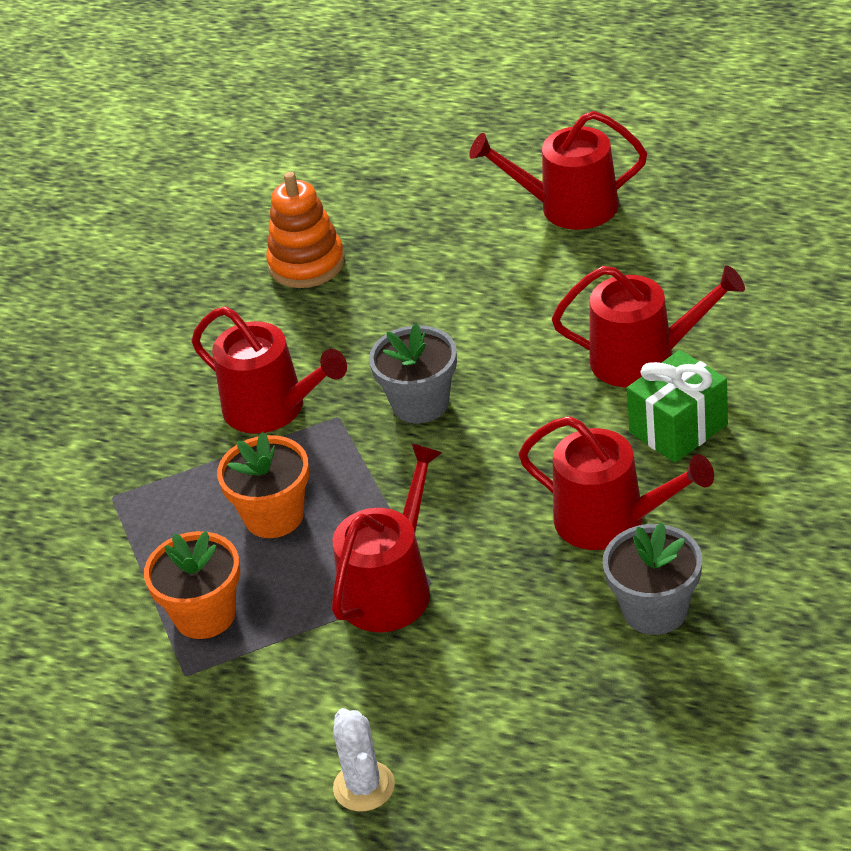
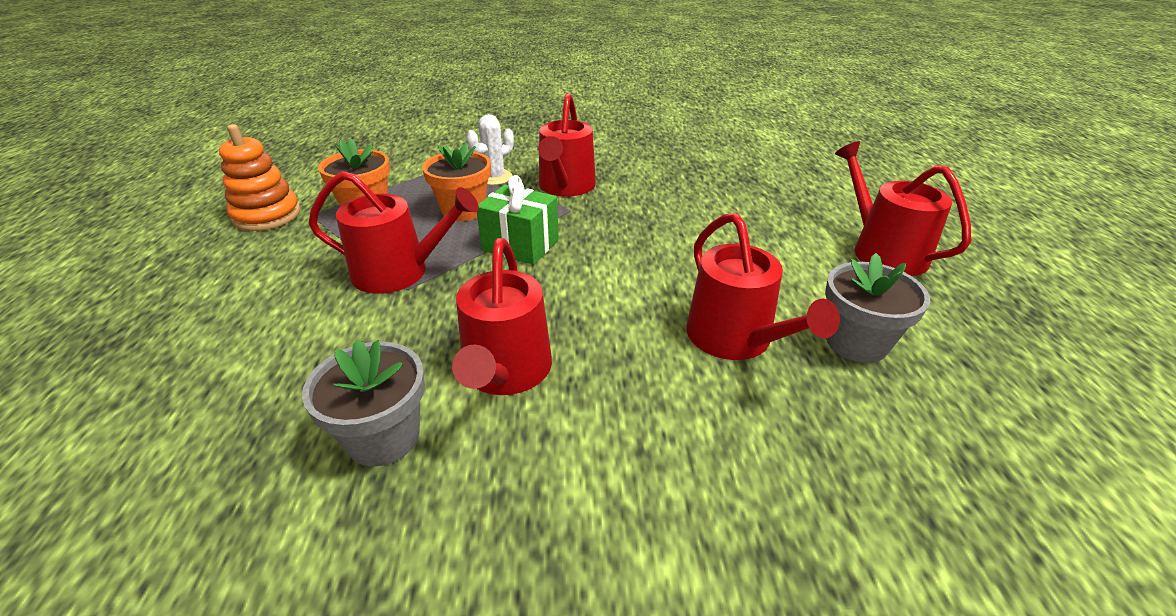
camera: 60 degrees right, 5 degrees down
(307, 264) = (708, 167): orange stacking toy -> orange stacking toy (267, 215)
(364, 786) = (179, 311): white cactus -> white cactus (495, 177)
(420, 403) = (602, 238): grey flower pot -> grey flower pot (856, 342)
(678, 428) = (654, 388): green gift -> green gift (520, 245)

